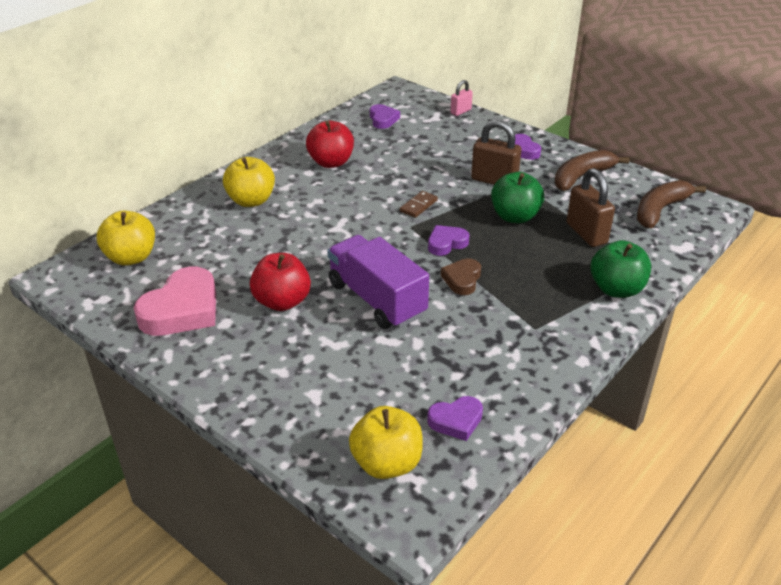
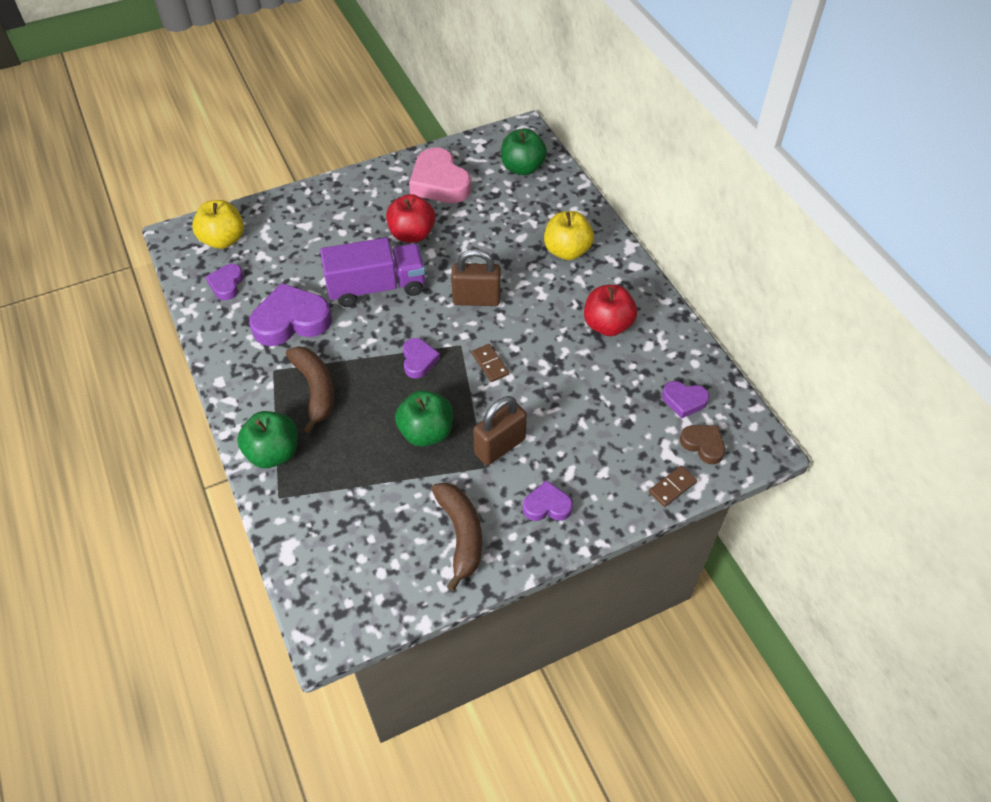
camera: 115 degrees right, 15 degrees up
(131, 257) = (522, 168): yellow apple -> green apple
(461, 111) = (672, 487): pink padlock -> brown domino
(462, 279) = (363, 350): brown heart -> brown heart (703, 445)
(466, 342) = (291, 321): none -> purple heart
(586, 233) = (363, 477): brown padlock -> brown padlock (476, 299)
(660, 210) = (355, 573): brown banana -> brown banana (315, 389)

